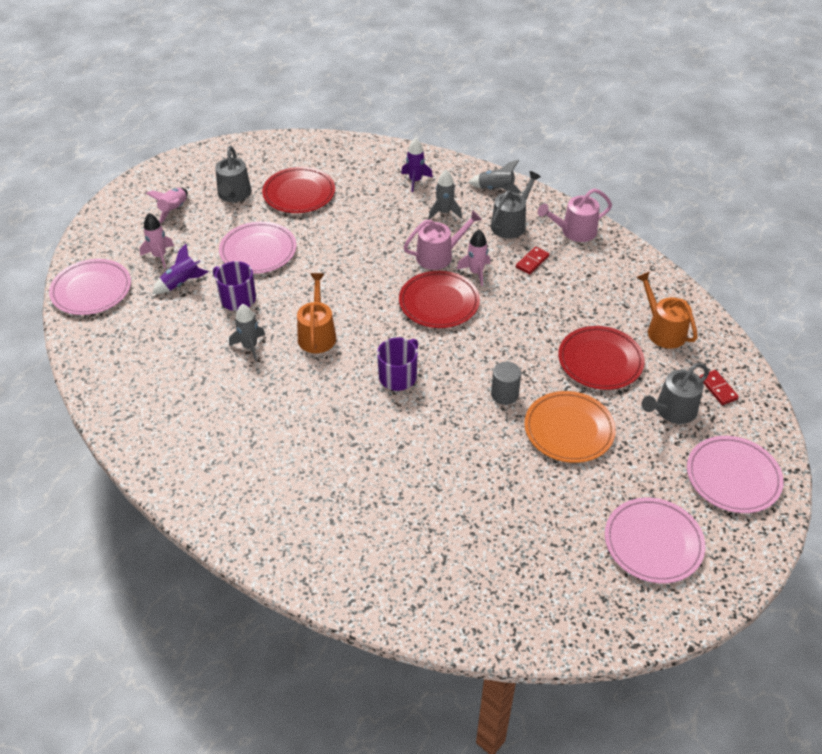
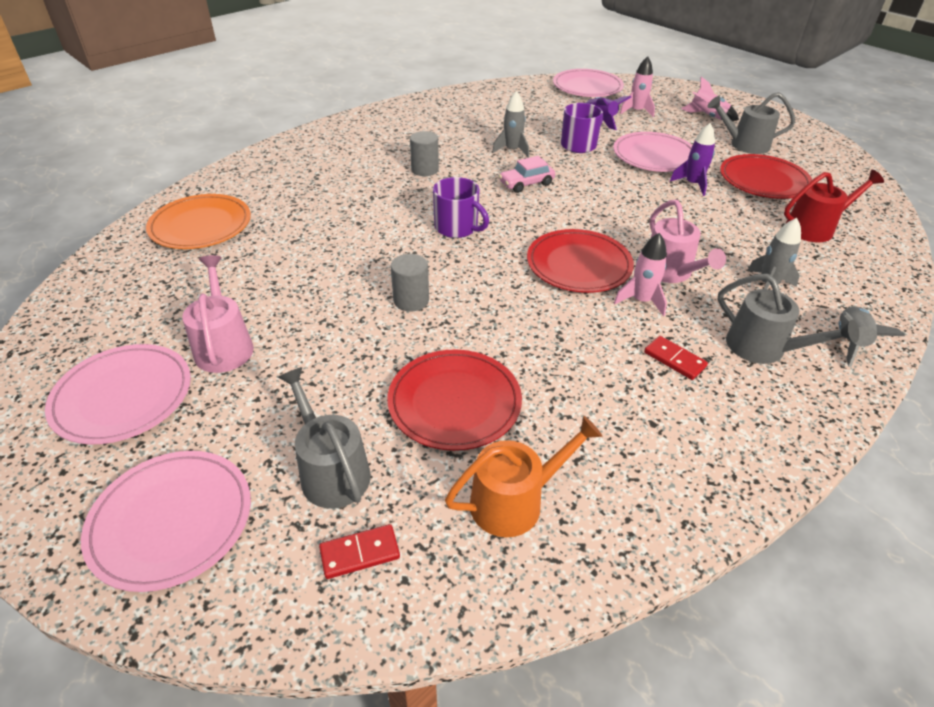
camera: 95 degrees right, 5 degrees down
(295, 410) = (425, 170): none -> grey cylinder
(317, 334) = (526, 183): orange watering can -> pink car
(368, 180) = (814, 228): none -> red watering can
(415, 180) = (831, 265): purple rocket -> purple rocket (692, 184)
(569, 429) = (336, 348): orange plate -> orange plate (201, 225)
(574, 231) = (767, 424): pink watering can -> pink watering can (224, 346)

